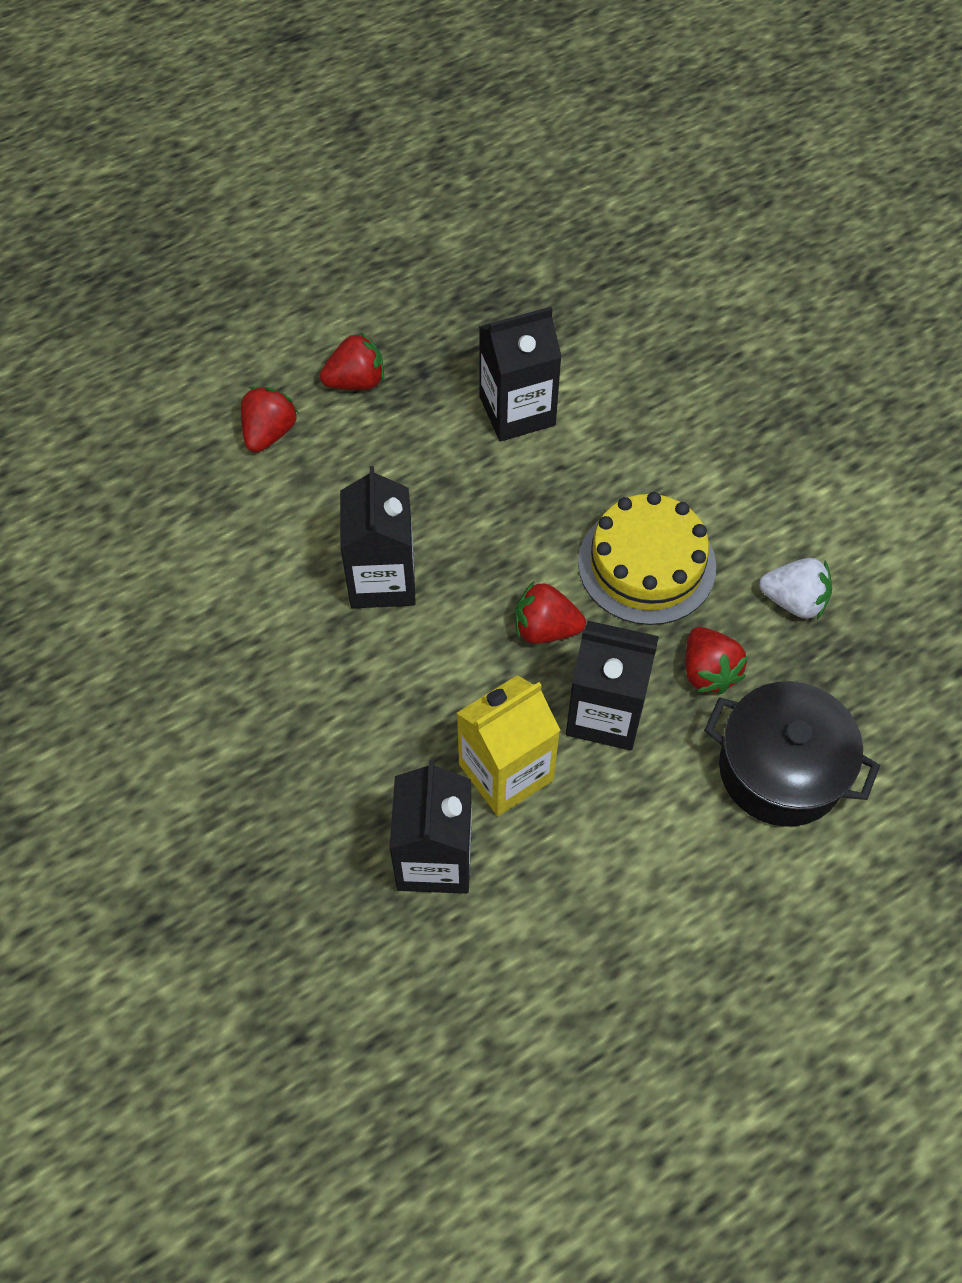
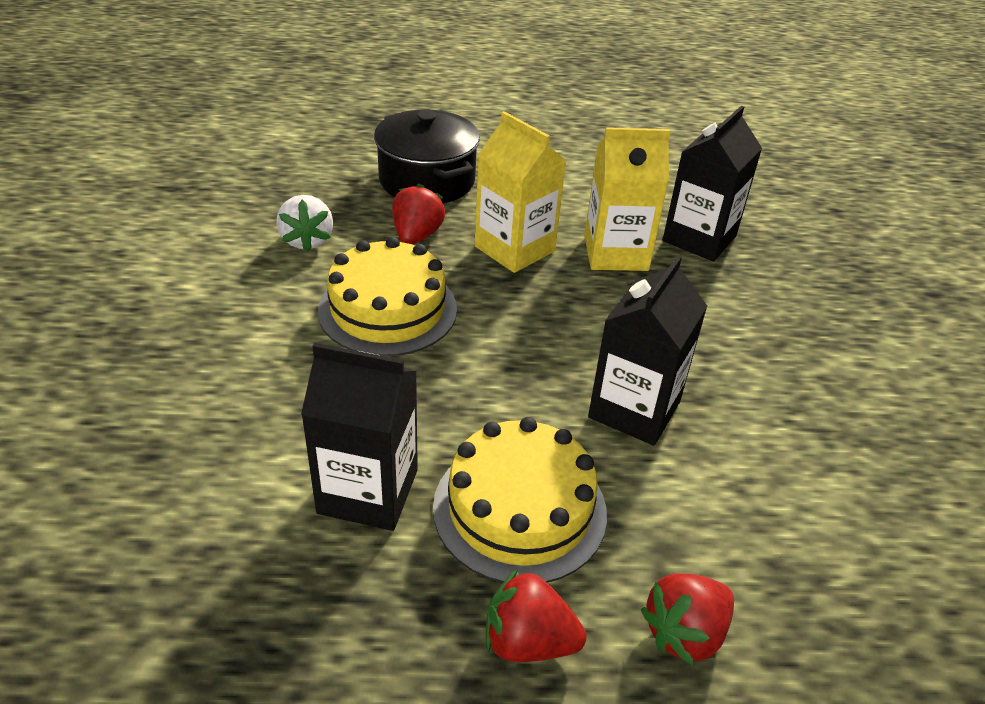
camera: 150 degrees left, 20 degrees down
(413, 453) = (520, 509): none -> yellow cake
(545, 628) = (514, 310): red strawberry -> none
(605, 713) = (514, 249): black carton -> yellow carton
(794, 601) = (307, 240): white strawberry -> white strawberry turned 150 degrees counterclockwise

